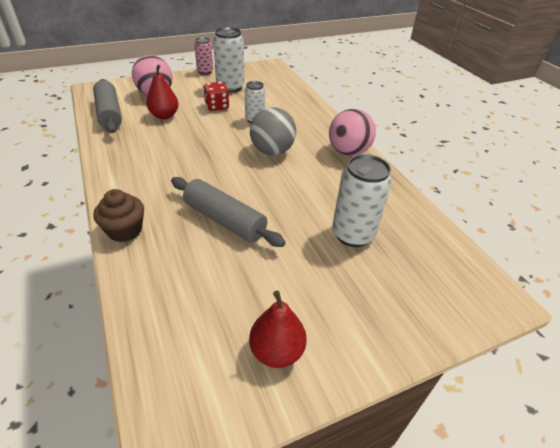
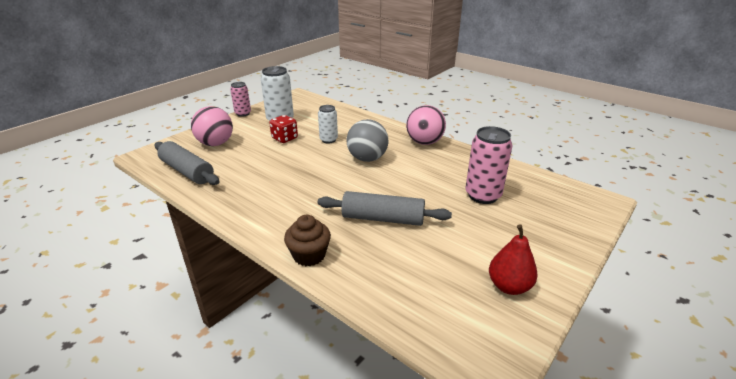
camera: 25 degrees left, 10 degrees down
(164, 116) = (244, 158): red pear -> none
(353, 234) = (483, 195): white can -> pink can

